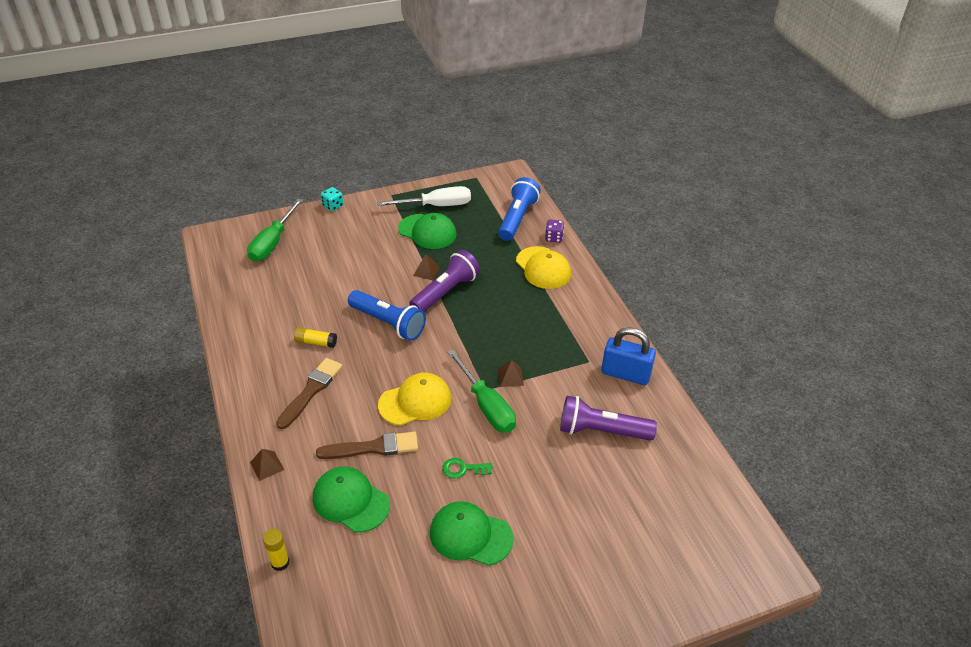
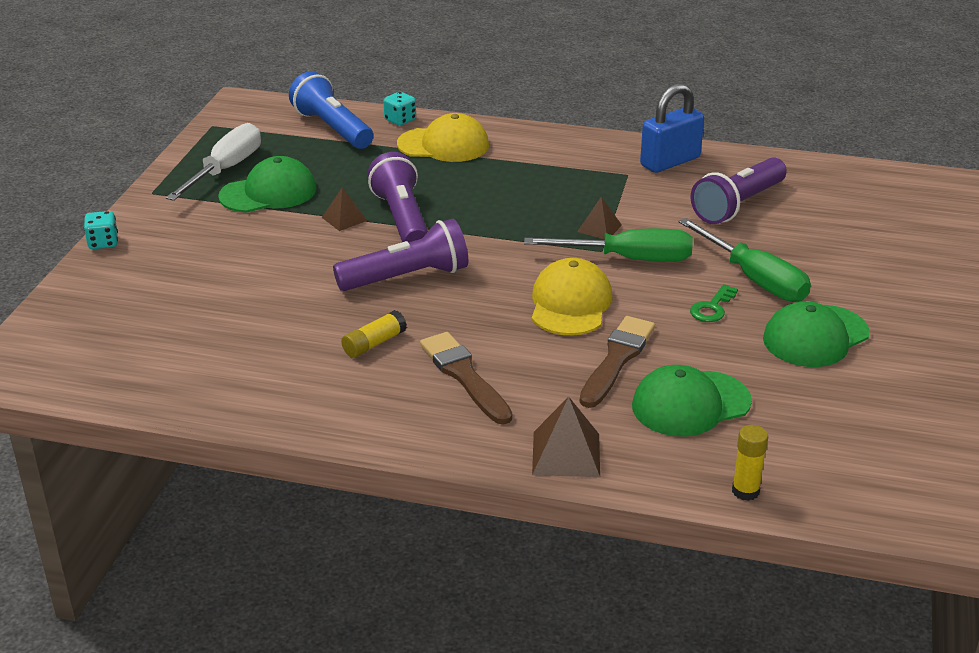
camera: 55 degrees left, 10 degrees down
(267, 466) = (566, 454): brown pyramid -> brown pyramid, size x1.58
(272, 243) = (109, 316): green screwdriver -> green screwdriver (754, 279)
(388, 323) = (407, 277): blue flashlight -> purple flashlight
(554, 238) = (400, 120): purple dice -> turquoise dice

